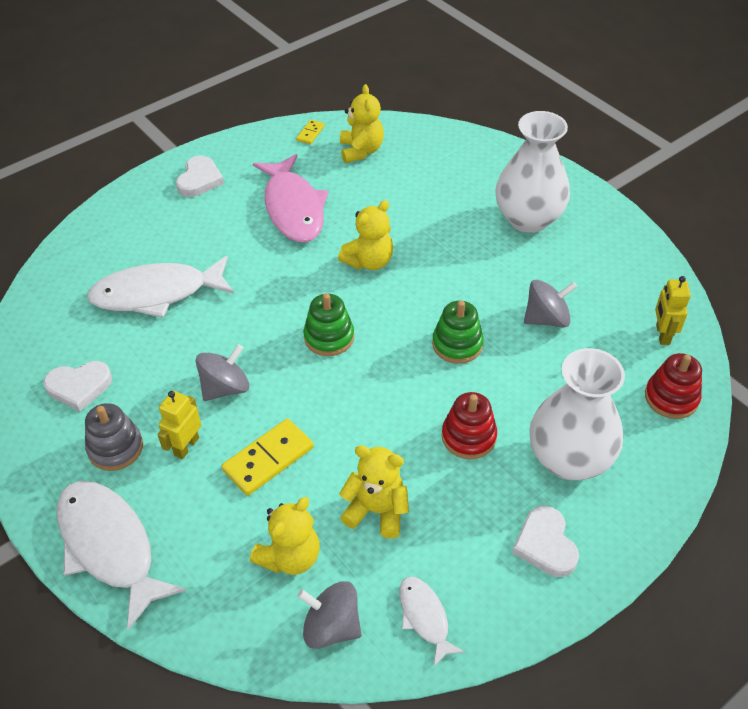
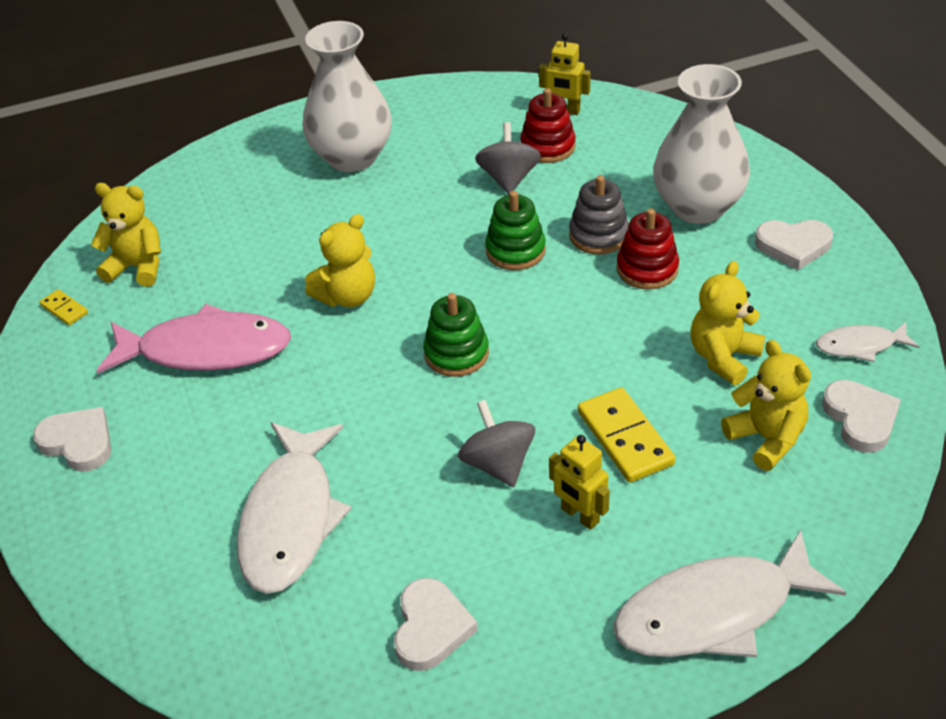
camera: 70 degrees left, 5 degrees down
(115, 448) = (557, 593): grey stacking toy -> grey stacking toy (598, 235)
(331, 627) = (860, 418): grey spinning top -> white heart
(369, 261) = (347, 296): yellow teddy bear -> yellow teddy bear turned 75 degrees clockwise
(671, 398) = (645, 126): red stacking toy -> red stacking toy (548, 147)

